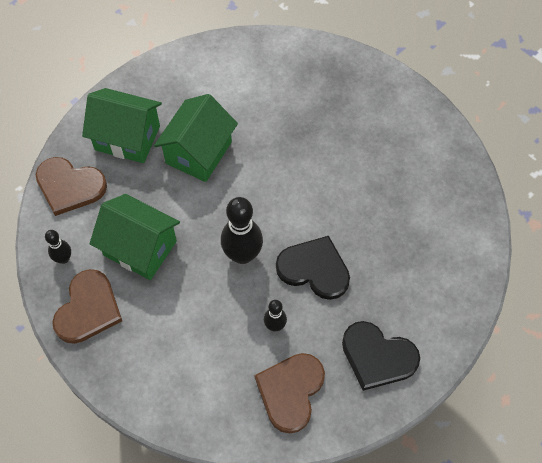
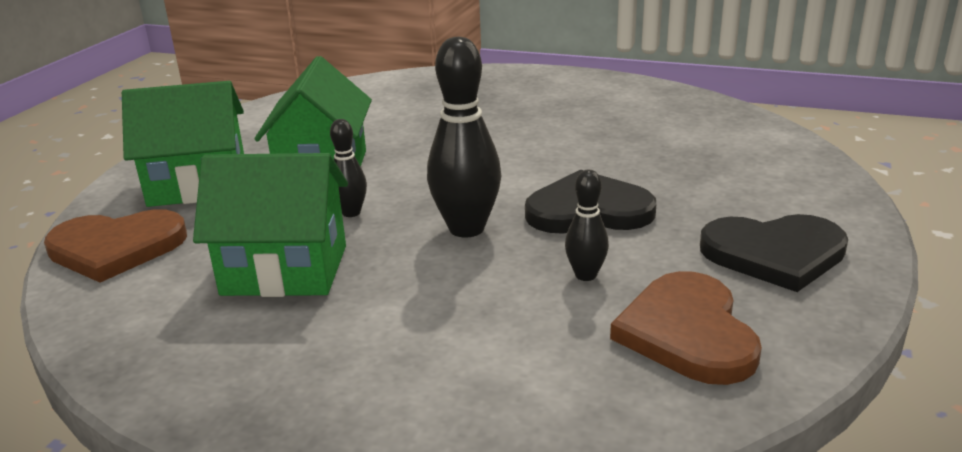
camera: 25 degrees left, 35 degrees down
(63, 259) = (139, 321): black bowling pin -> black bowling pin (351, 213)
(88, 309) = (222, 363): brown heart -> none

